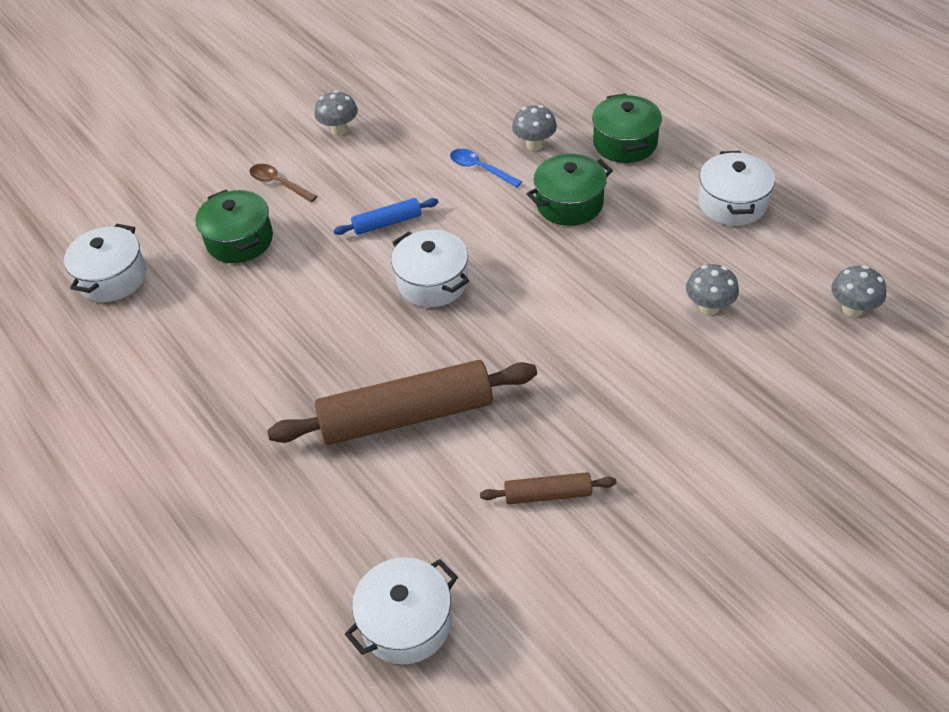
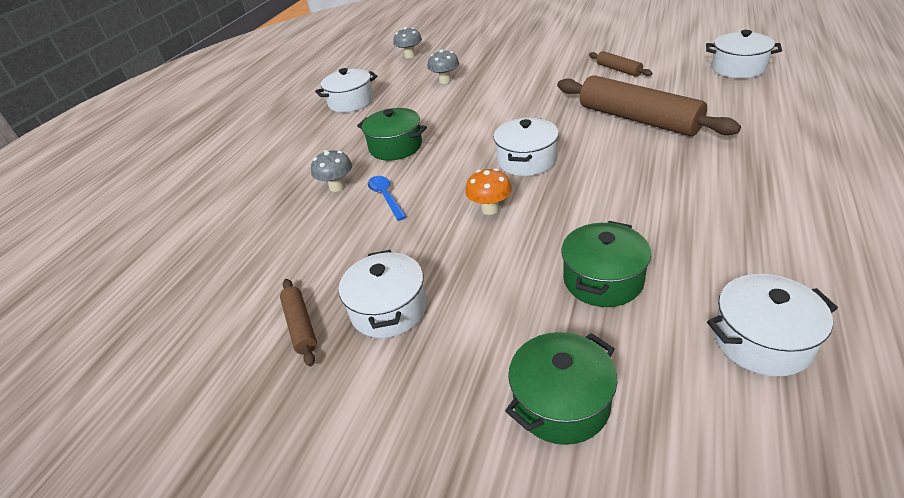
camera: 120 degrees left, 10 degrees down
(279, 184) = (505, 303): brown spoon -> none
(339, 130) = (388, 309): grey mushroom -> white pot
(371, 89) = (301, 326): none -> brown rolling pin
(387, 223) = (490, 209): blue rolling pin -> orange mushroom
(480, 169) = (386, 197): blue spoon -> blue spoon turned 150 degrees clockwise
(625, 143) = (311, 153): green pot -> green pot (561, 403)

